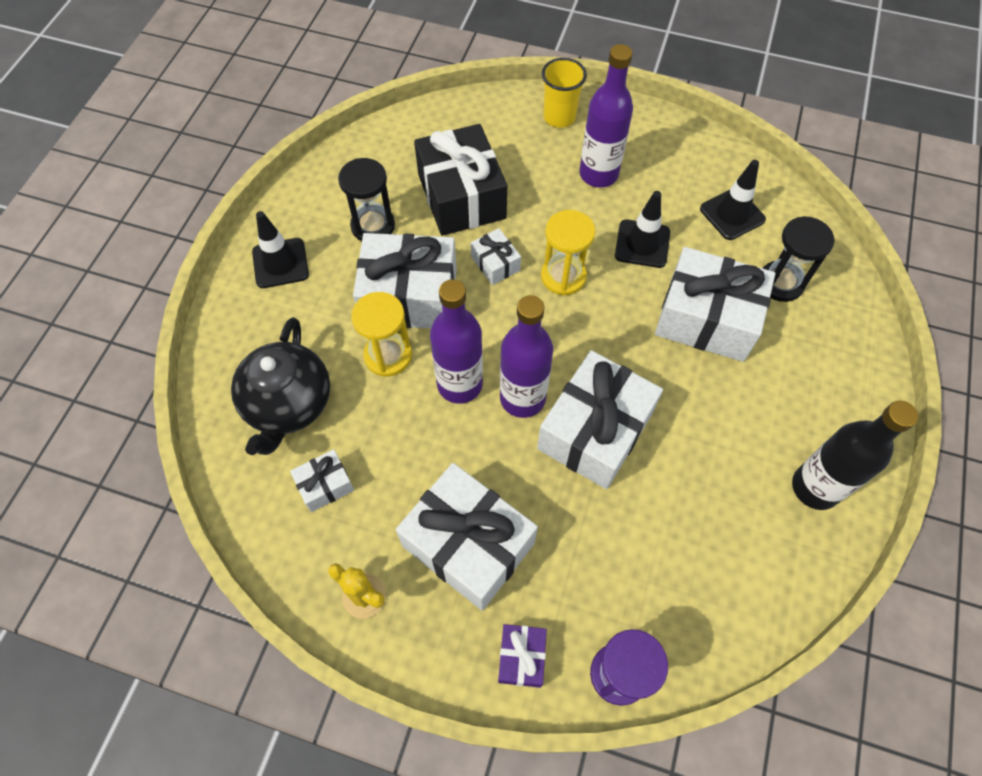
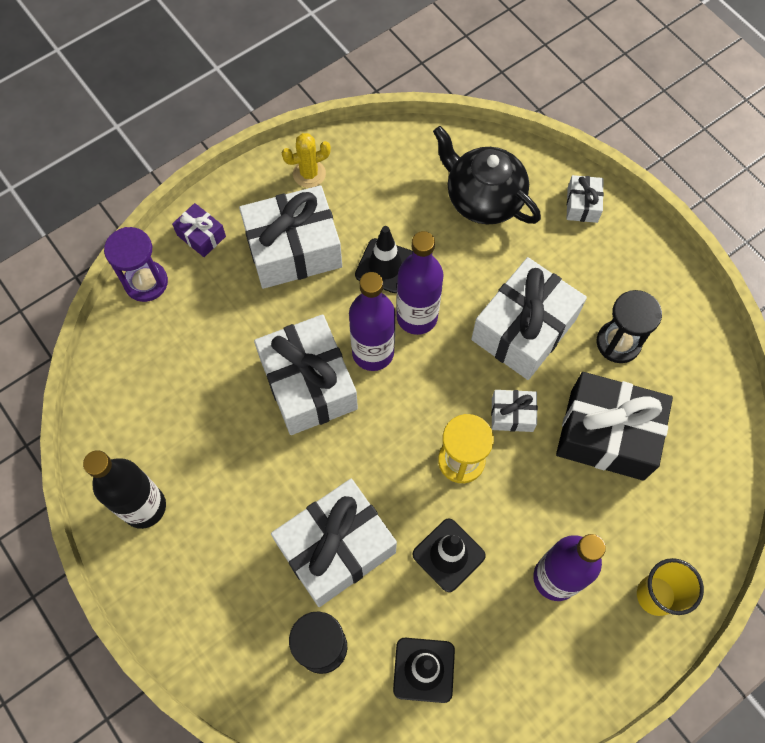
camera: 125 degrees right, 5 degrees up
(280, 263) = (622, 255): black traffic cone -> black traffic cone (385, 266)
(325, 485) = (402, 190): white gift -> white gift (582, 205)
(388, 355) = (478, 283): yellow hourglass -> none

